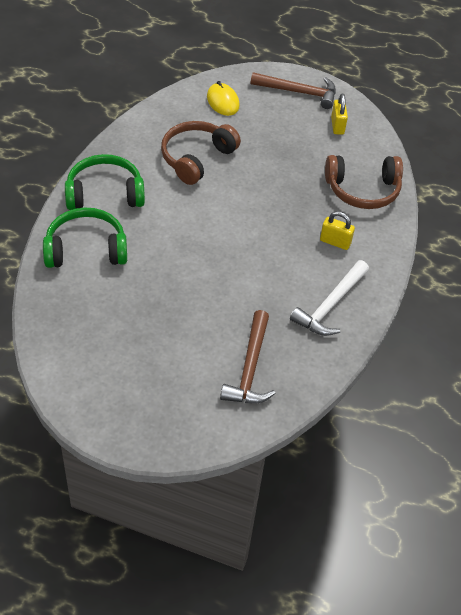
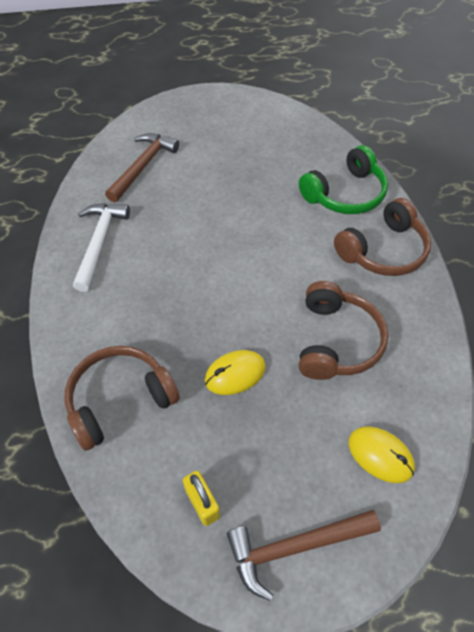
camera: 155 degrees right, 5 degrees up
(105, 193) = (383, 250): green headphones -> brown headphones
(250, 368) = (143, 166): brown hammer -> brown hammer turned 45 degrees clockwise
(278, 171) = (235, 374): none -> yellow mouse
(335, 242) = (123, 310): yellow padlock -> none

